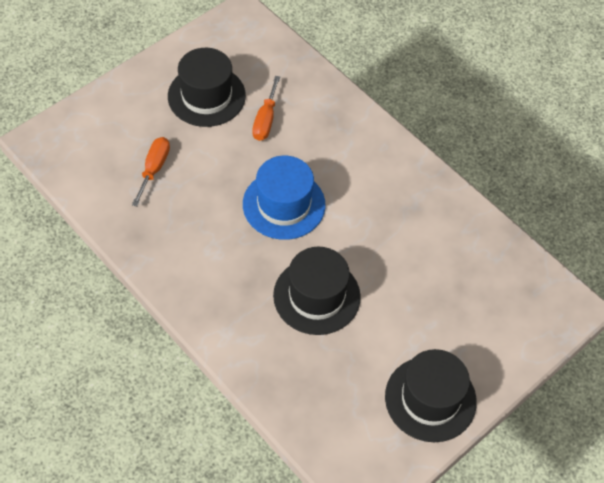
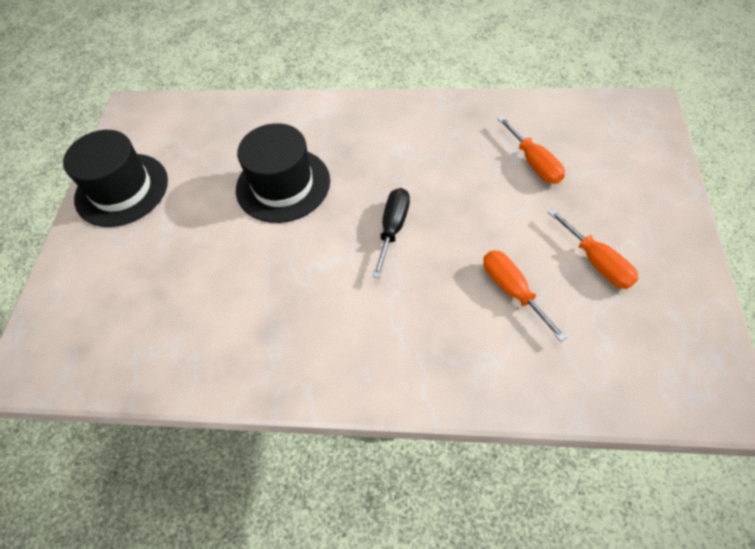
camera: 145 degrees right, 0 degrees up
(206, 96) = (597, 262): black hat -> orange screwdriver
(284, 204) = (393, 228): blue hat -> black screwdriver

